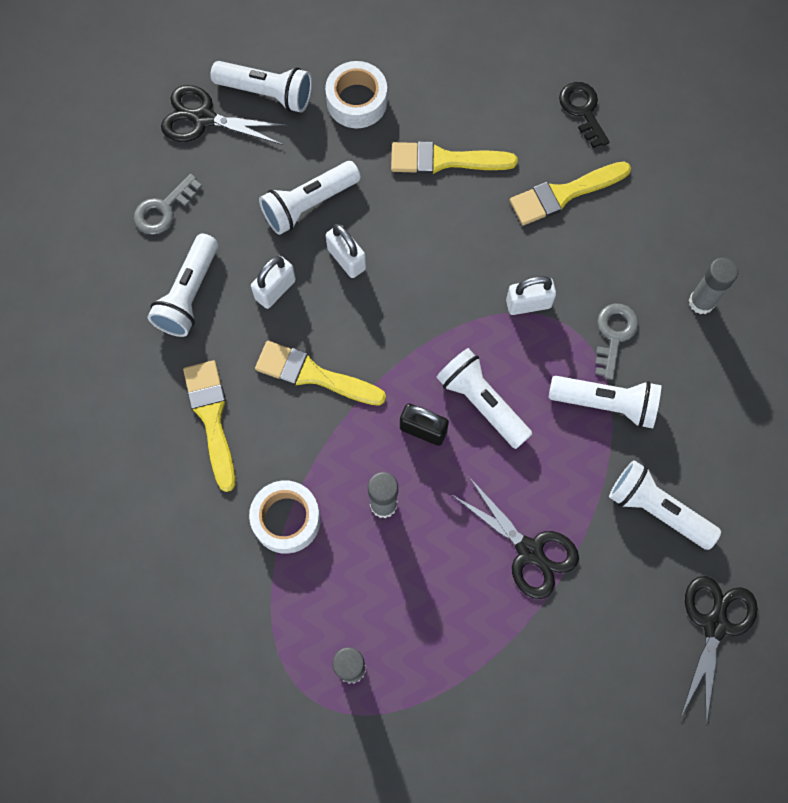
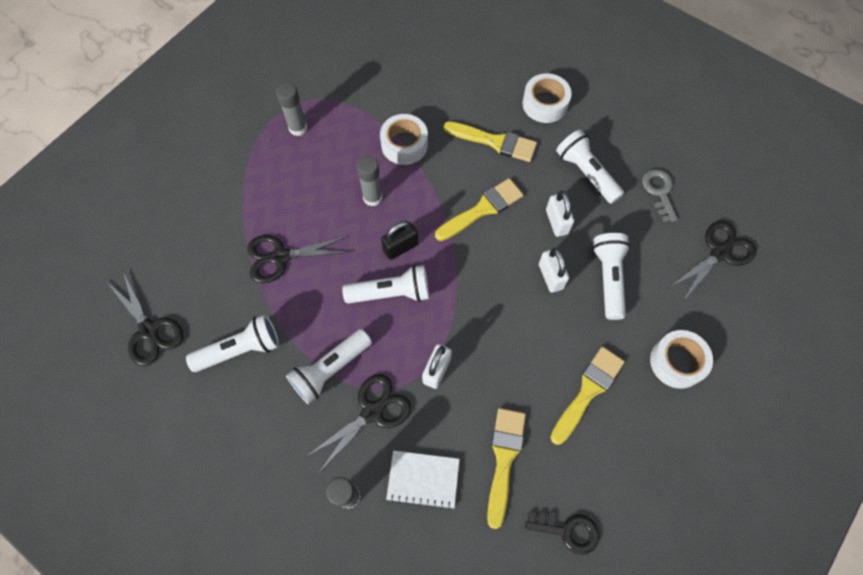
camera: 125 degrees right, 5 degrees down
(116, 395) = (545, 104): none -> white tape
(267, 93) = (719, 305): white flashlight -> none
(346, 259) = (550, 276): white padlock -> white padlock turned 75 degrees clockwise
(614, 335) = (372, 412): grey key -> black scissors
(636, 249) = (423, 479): none -> white notebook

